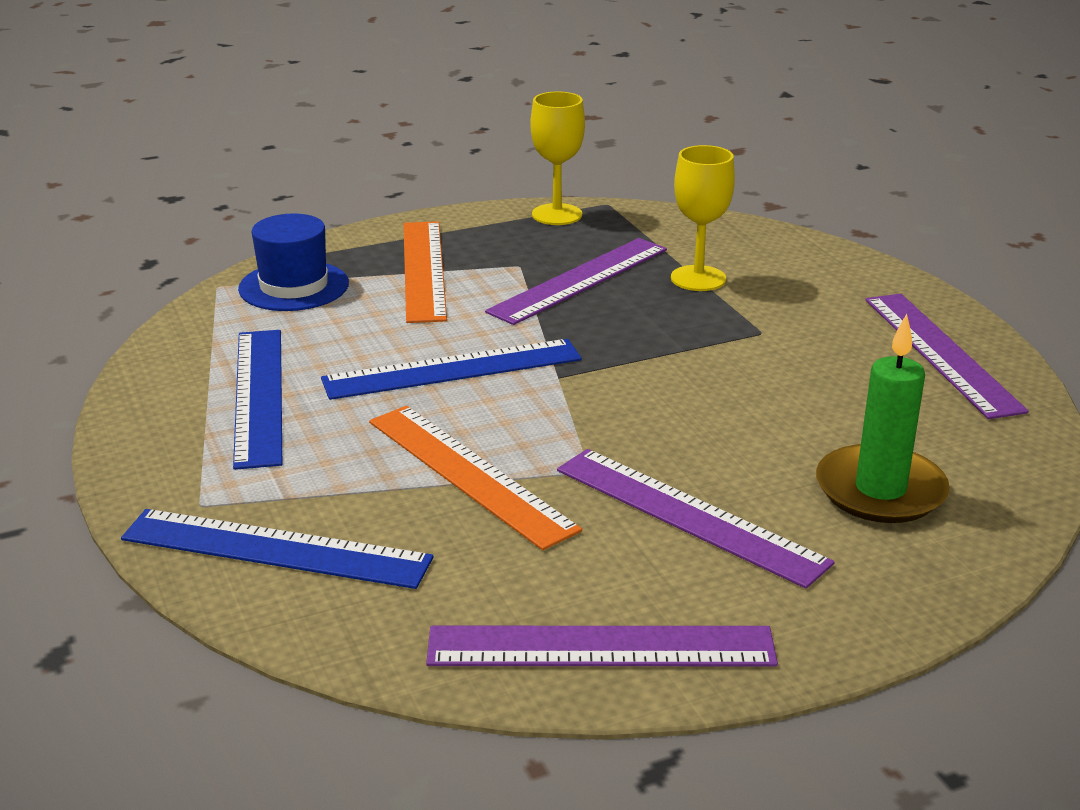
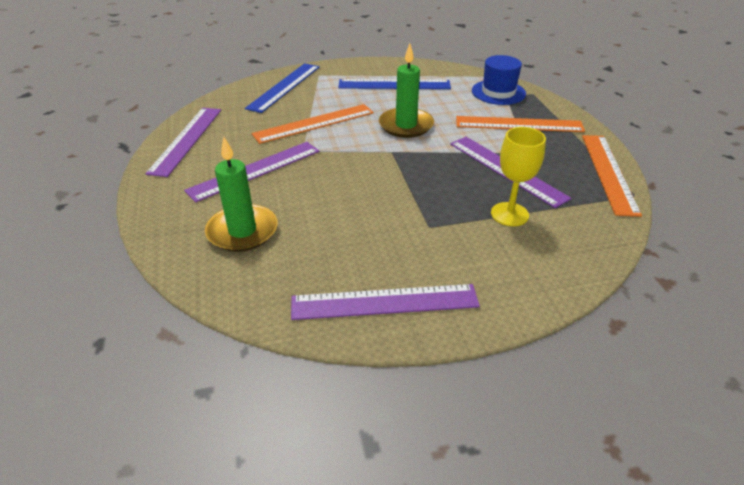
camera: 100 degrees right, 10 degrees up
(452, 369) = (406, 125): blue ruler -> green candle
(557, 214) = (608, 172): yellow goblet -> orange ruler

